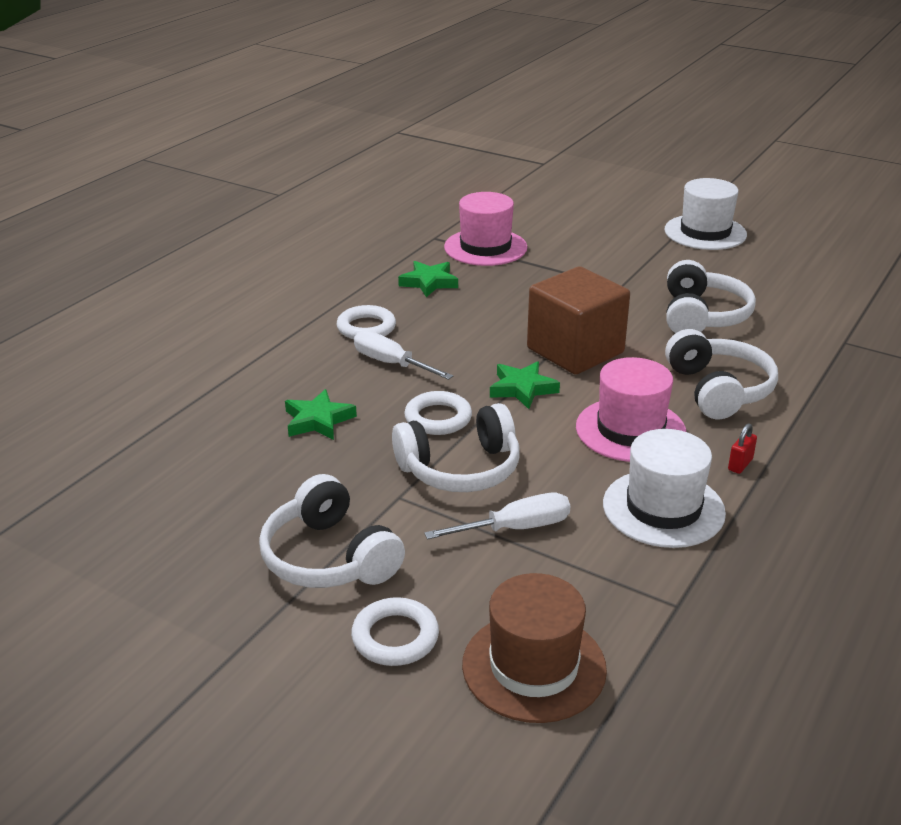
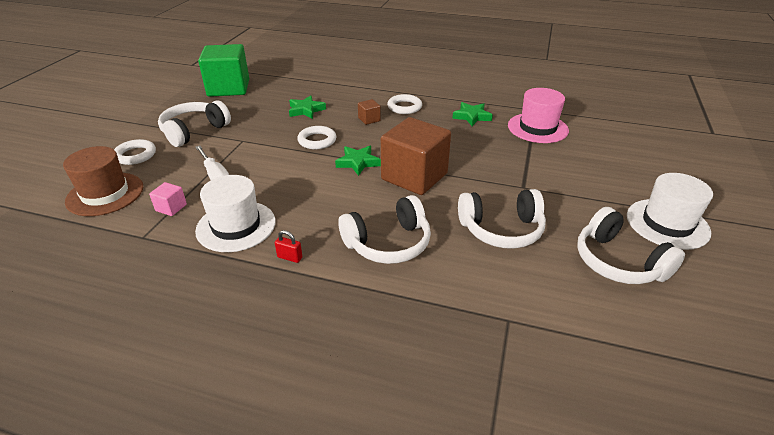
camera: 75 degrees right, 5 degrees up
(145, 510) = (228, 88): none -> green cube
(390, 363) = (369, 119): white screwdriver -> brown cube
(460, 469) = (269, 153): white headphones -> white headphones (618, 262)
(600, 577) = (171, 207): none -> pink cube
(630, 430) = (322, 207): pink hat -> none

